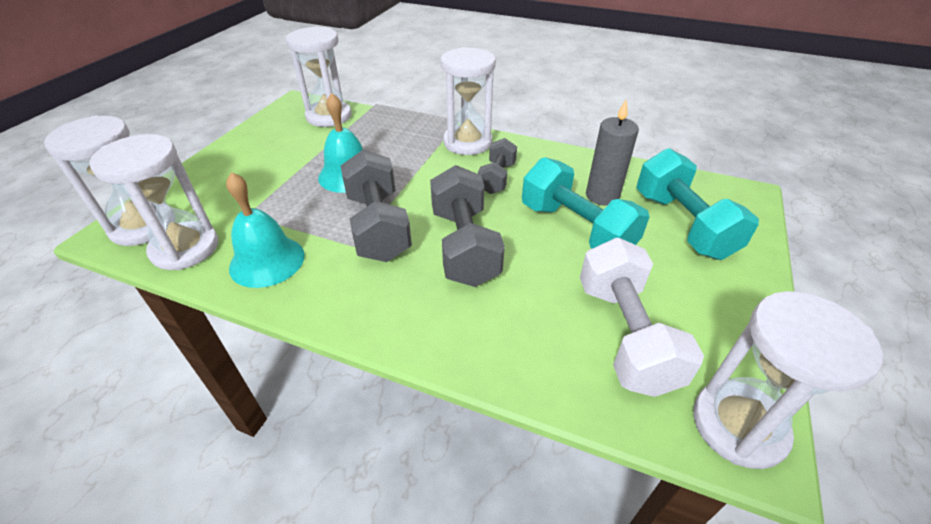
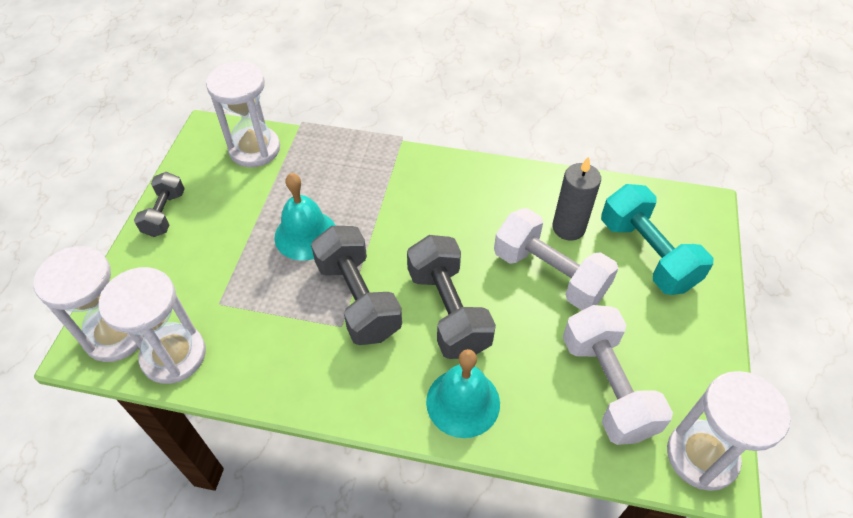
camera: 10 degrees left, 10 degrees up
(267, 261) = (263, 357): turquoise bell -> turquoise bell (463, 402)
(467, 142) = (419, 171): white hourglass -> none
(497, 178) = (461, 218): grey dumbbell -> grey dumbbell (165, 214)
(576, 229) = (549, 274): turquoise dumbbell -> white dumbbell

